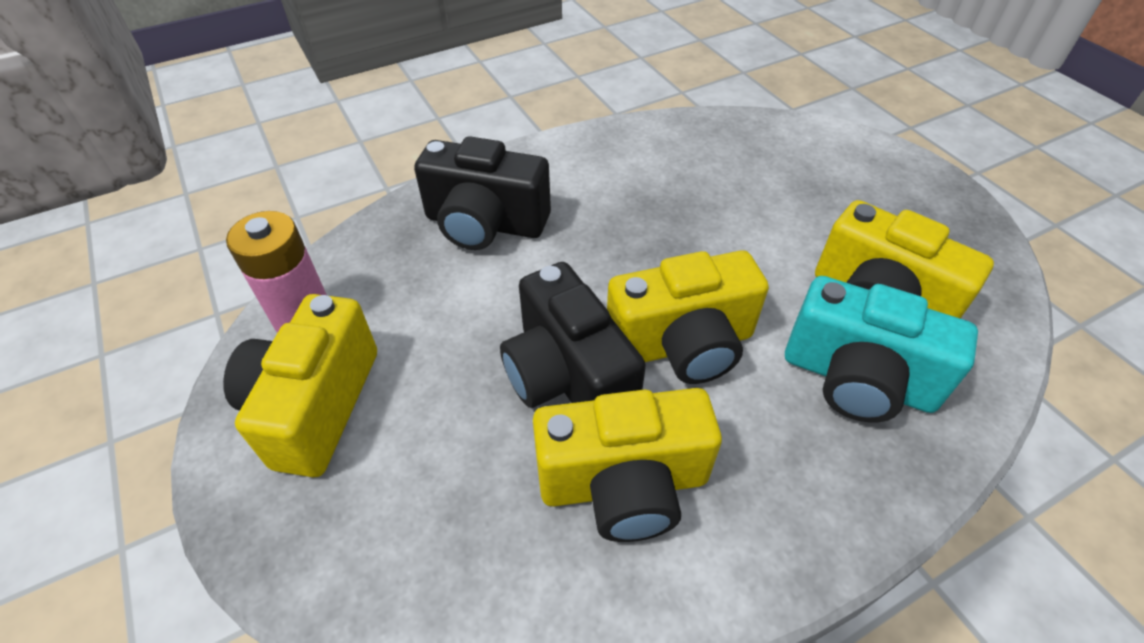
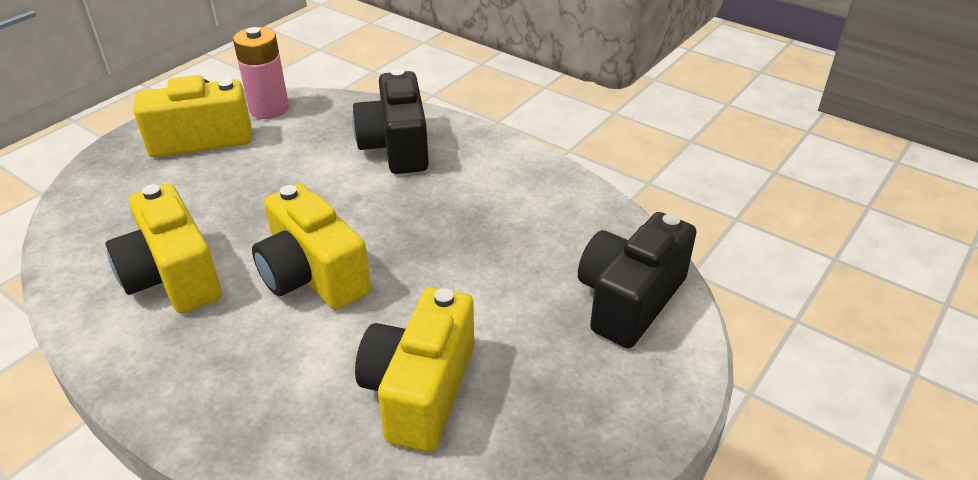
camera: 65 degrees right, 10 degrees down
(567, 376) = (259, 227): black camera -> black camera (629, 300)
(857, 379) = (314, 388): turquoise camera -> none

